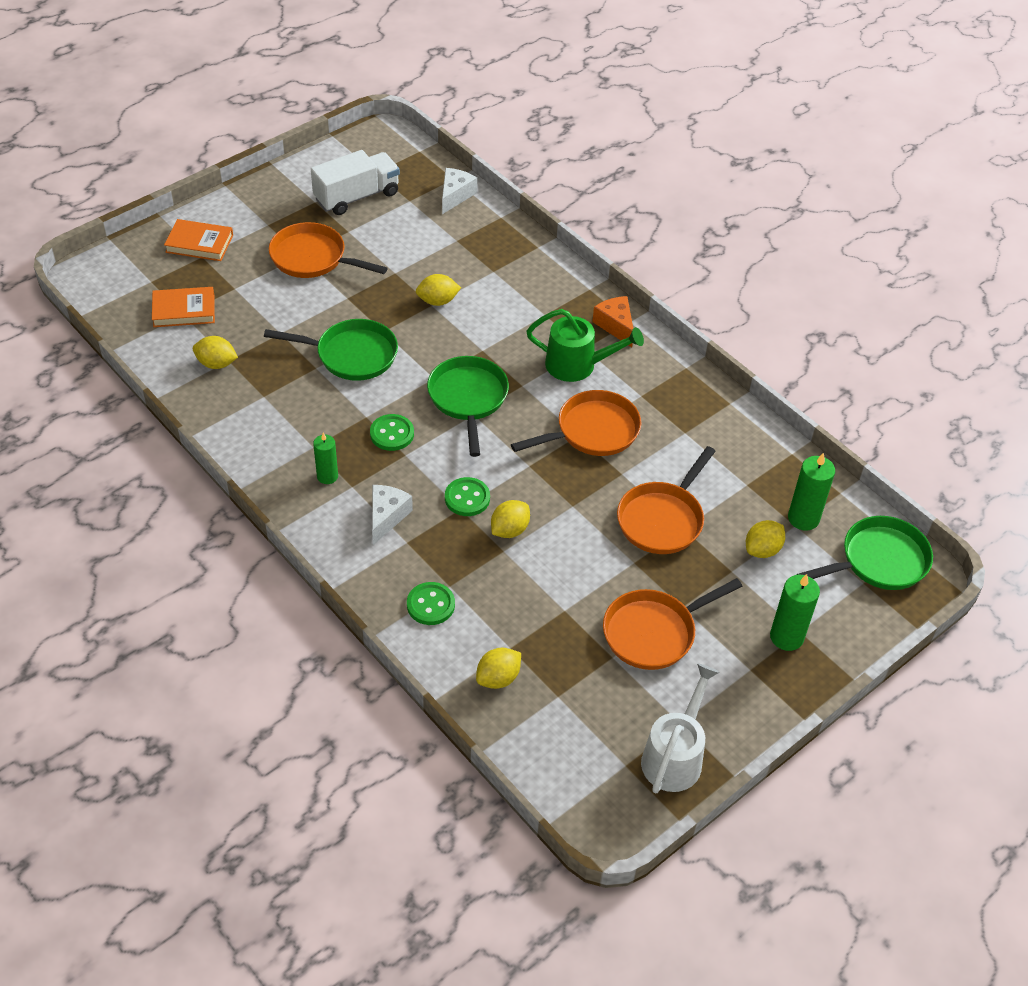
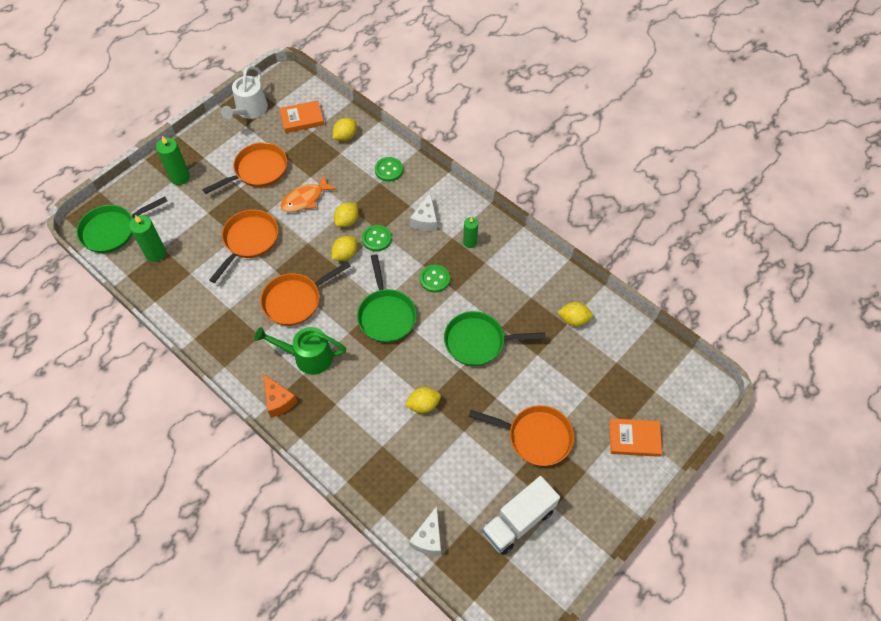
camera: 175 degrees right, 10 degrees up
(184, 310) = (617, 365): orange book -> orange book (302, 119)
(574, 573) = (305, 199): none -> orange fish
(762, 550) = (186, 228): yellow lemon -> yellow lemon (345, 254)

